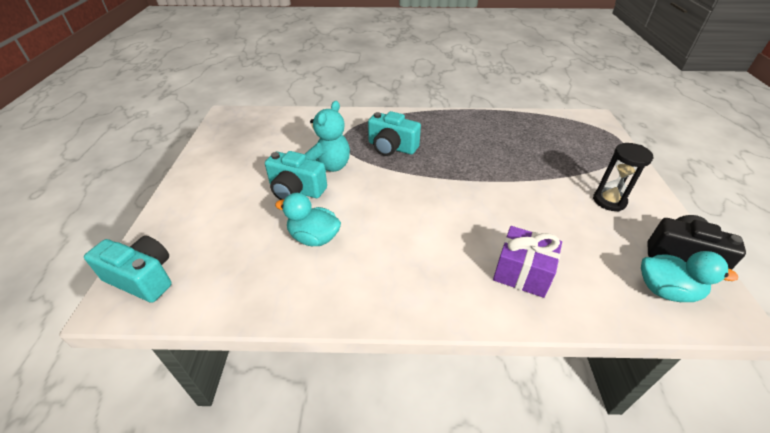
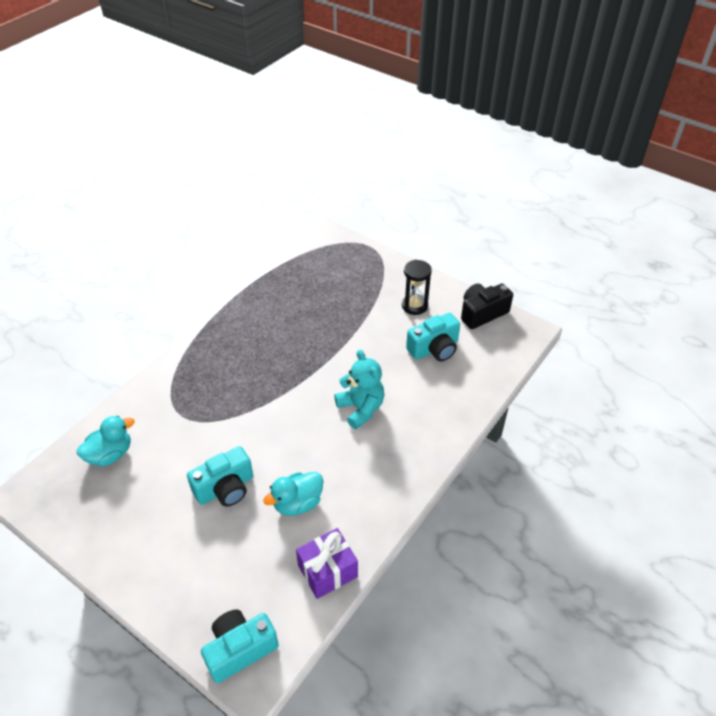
camera: 55 degrees left, 5 degrees up
(329, 167) = (215, 447): turquoise teddy bear -> turquoise teddy bear (361, 408)
(391, 147) = (233, 386): turquoise camera -> turquoise camera (434, 349)
(522, 273) = (432, 400): purple gift -> purple gift (327, 571)
(666, 290) = (497, 344): turquoise duck -> turquoise duck (110, 454)

